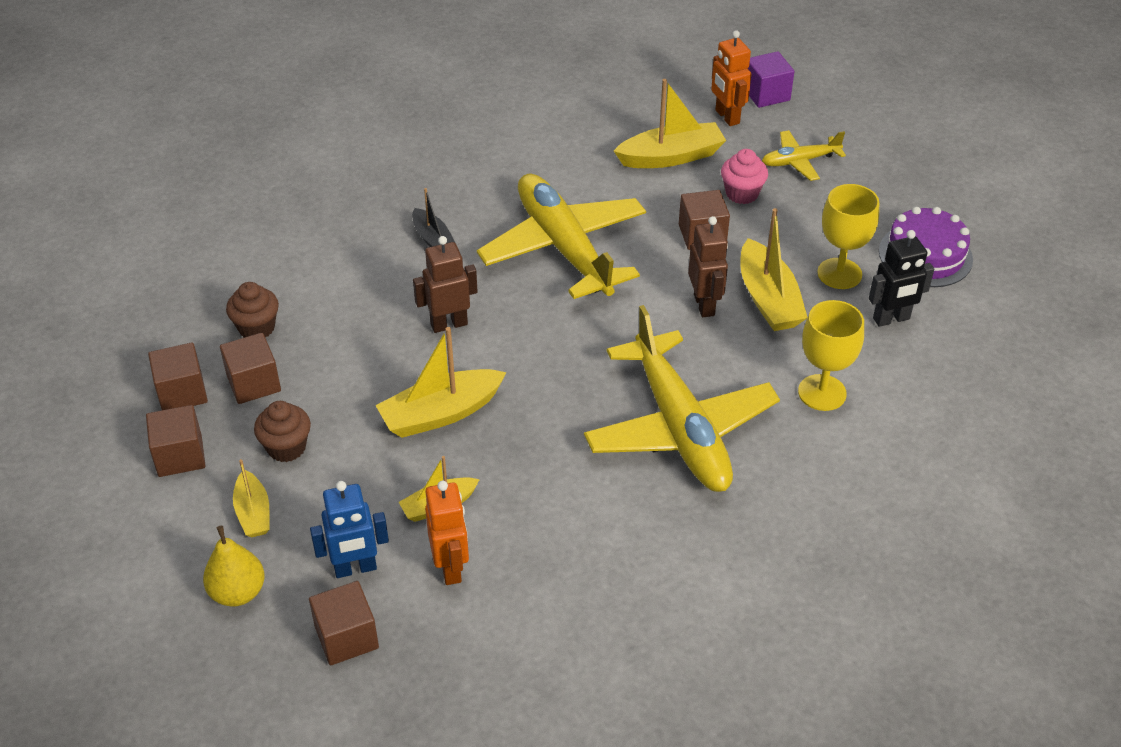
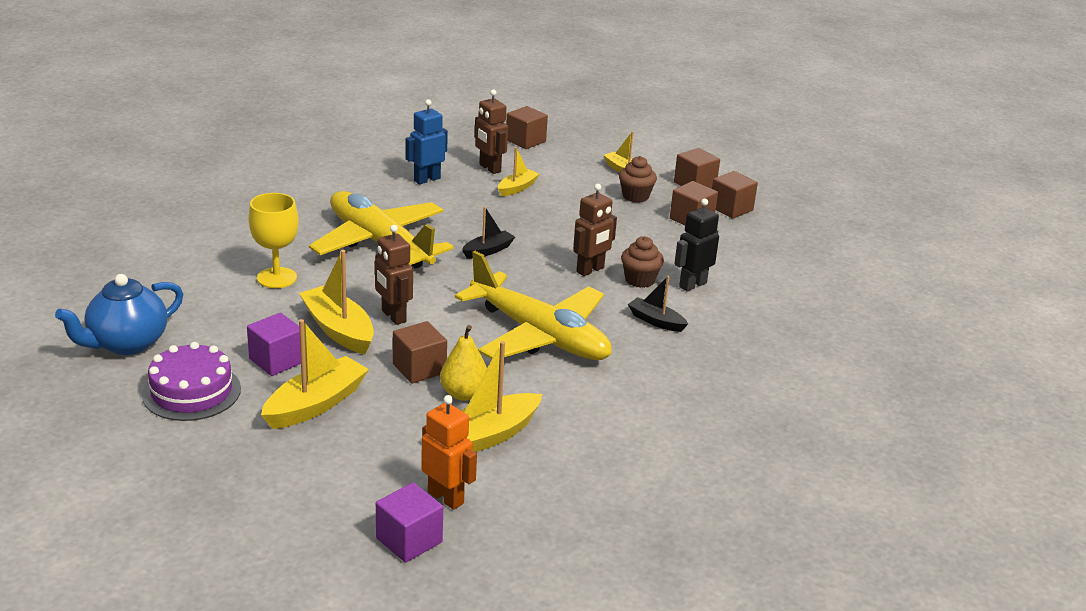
camera: 155 degrees right, 15 degrees down
(238, 592) = (598, 146): yellow pear -> yellow pear (463, 394)
(257, 328) = (725, 245): brown cupcake -> brown cupcake (640, 280)
(355, 568) = (544, 161): blue robot -> blue robot (427, 179)
(441, 413) = (552, 225): yellow boat -> yellow boat (316, 404)
(451, 567) = (489, 168): orange robot -> brown robot
(550, 384) = (488, 250): none -> black boat
(742, 193) = (395, 413): pink cupcake -> none
(799, 161) = (343, 461): yellow plane -> none
(839, 273) = (277, 360): yellow goblet -> purple cube
(891, 319) = (223, 334): black robot -> black robot (692, 285)
(993, 328) = (127, 343): none -> blue teapot

